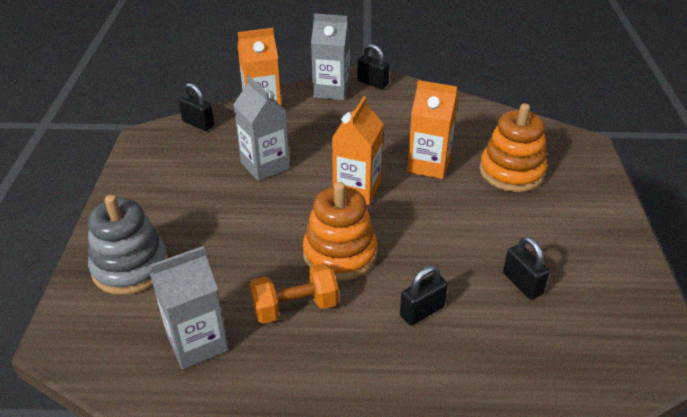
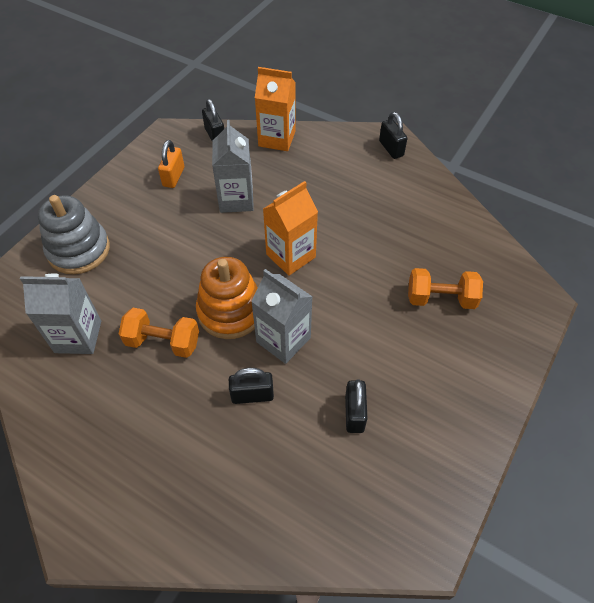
camera: 30 degrees right, 15 degrees up
(183, 169) = (173, 177): none -> orange padlock
(331, 91) = (347, 143): grey carton -> grey carton (283, 340)
(428, 165) = (371, 258): orange carton -> none
(511, 172) = (440, 299): orange stacking toy -> orange dumbbell

